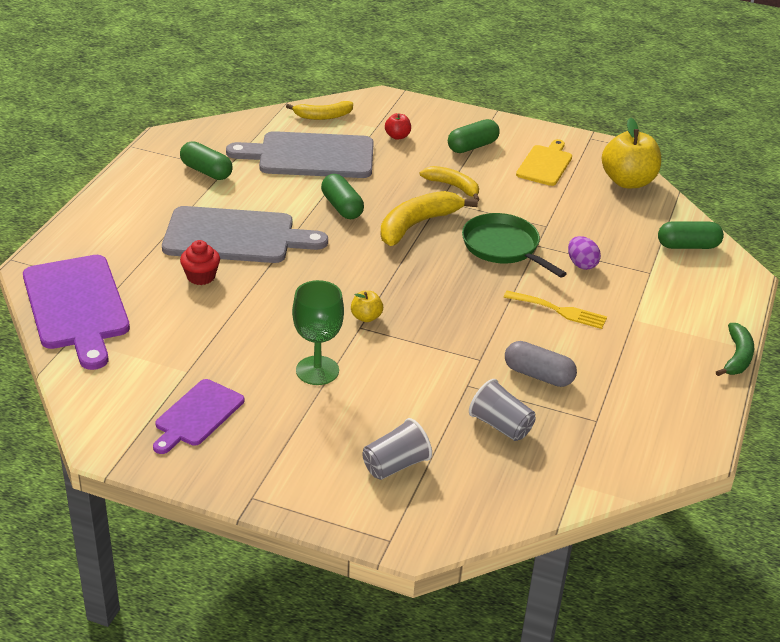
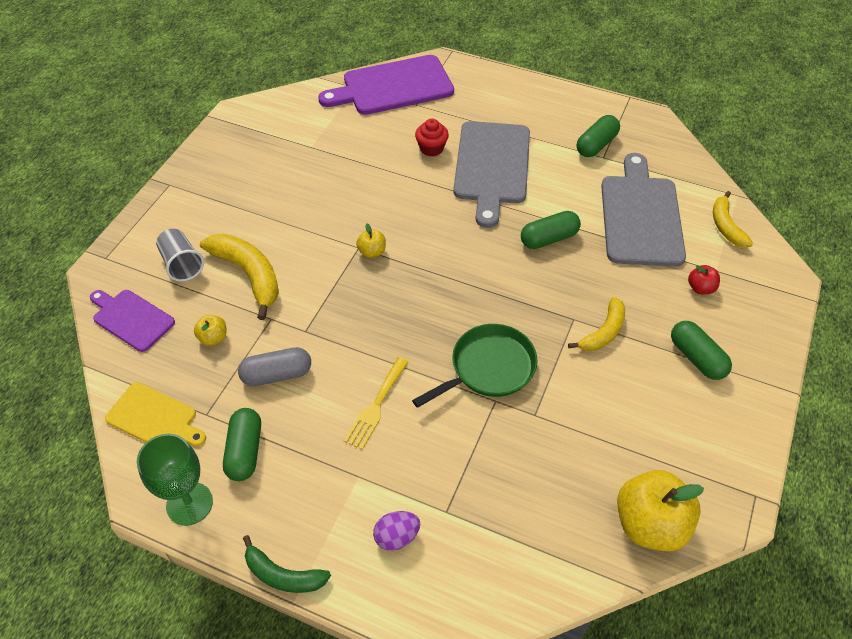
camera: 95 degrees right, 15 degrees up
(197, 415) = (260, 154): purple cutting board -> purple cutting board (131, 319)
(317, 370) = (302, 219): green goblet -> green goblet (189, 503)
(417, 224) = (524, 296): yellow banana -> yellow banana (249, 275)
(501, 426) = (213, 338): grey cup -> yellow apple
(538, 375) = (277, 375): grey capsule -> grey capsule turned 45 degrees clockwise
(545, 164) = (673, 431): yellow cutting board -> yellow cutting board (154, 418)
(581, 264) = (460, 440): purple egg -> purple egg (397, 537)
(688, 246) = (505, 570): green capsule -> green capsule (245, 451)

